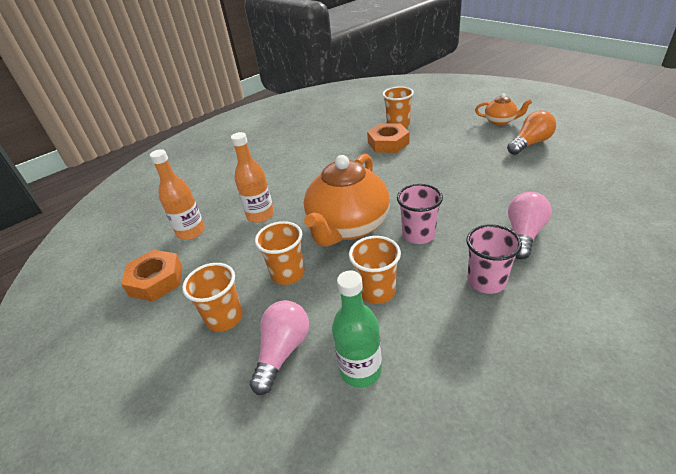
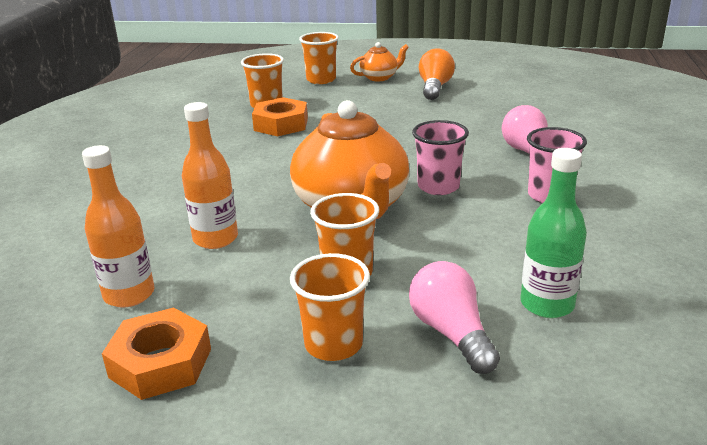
camera: 45 degrees left, 10 degrees down
(377, 291) = (468, 244): orange cup -> orange cup (321, 80)

